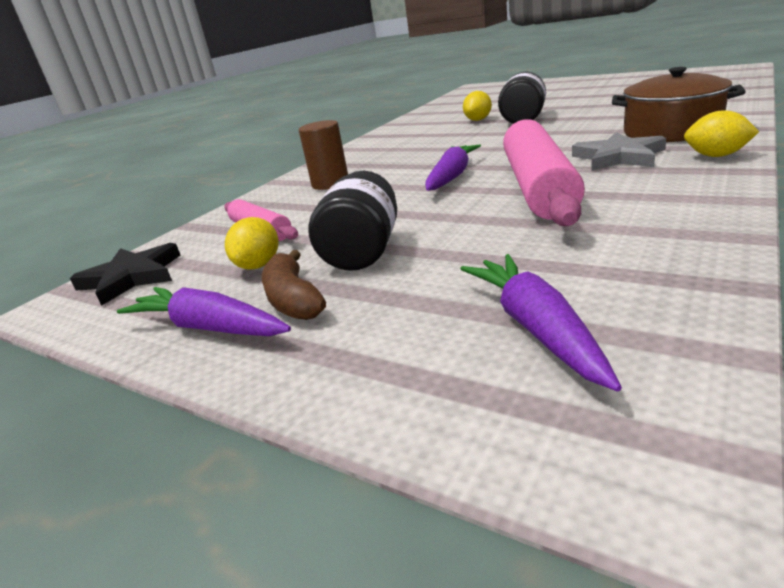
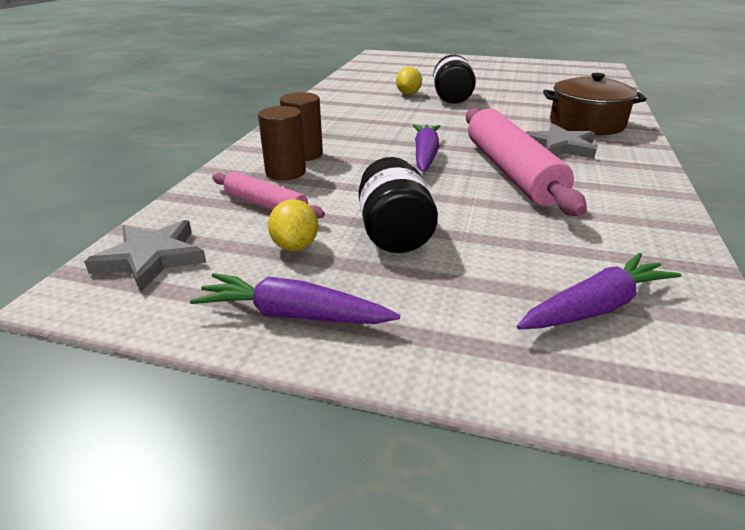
camera: 20 degrees left, 5 degrees up
(131, 277) = (151, 258): black star -> grey star
(293, 300) = (361, 283): brown banana -> none
(301, 200) = (285, 172): none -> brown cylinder
(536, 327) = (596, 307): purple carrot -> purple carrot turned 90 degrees clockwise
(716, 156) = (635, 152): yellow lemon -> none

